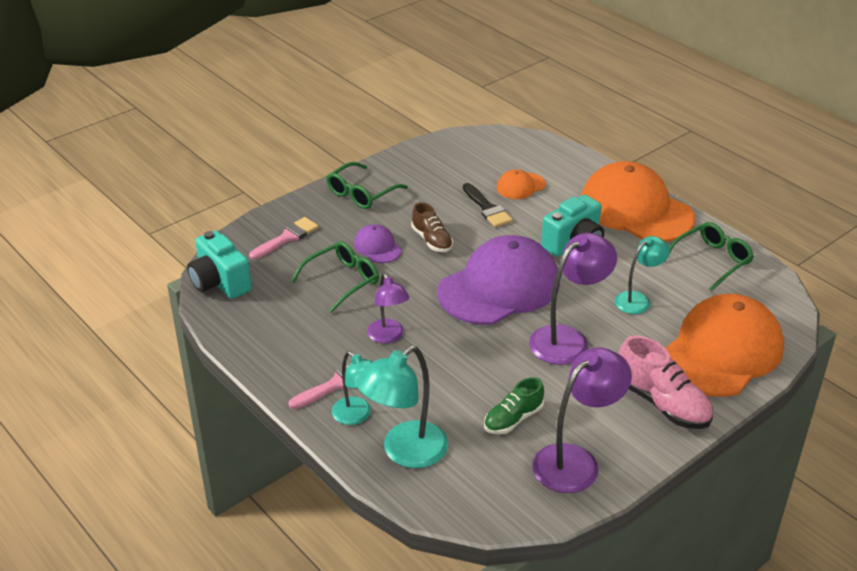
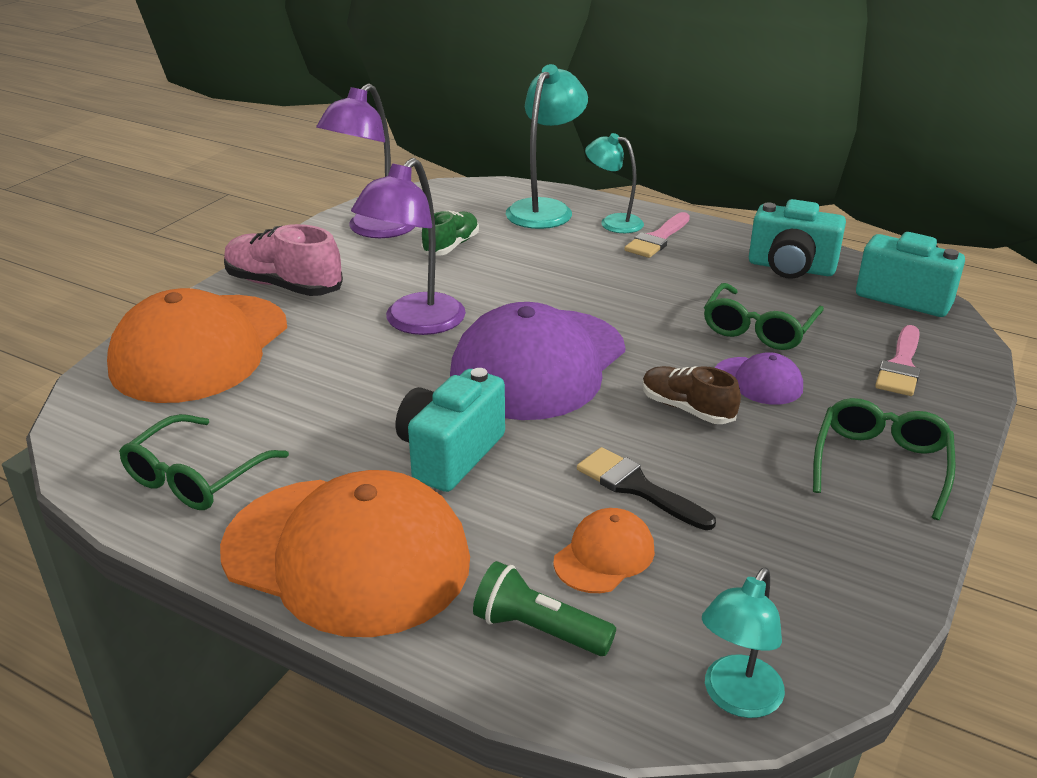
camera: 160 degrees right, 5 degrees down
(266, 326) = (791, 268): none -> turquoise camera
(388, 336) = (641, 285): purple lamp -> none
(562, 168) = (539, 629): none -> green flashlight
(638, 300) = (324, 388): turquoise lamp -> turquoise lamp (736, 699)

